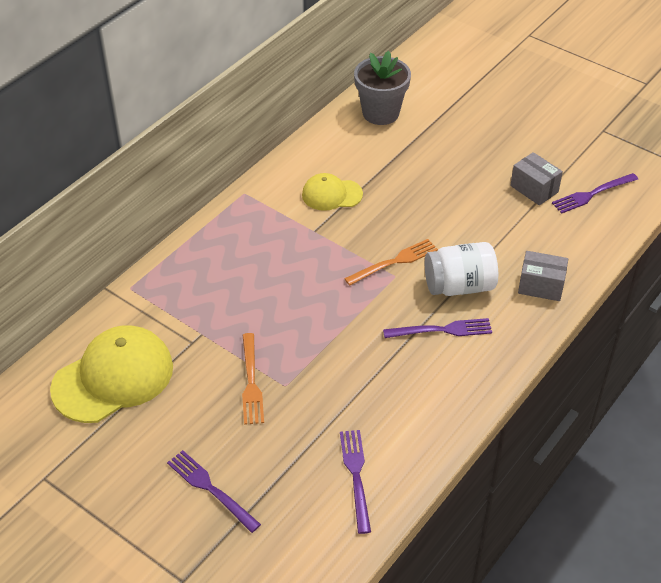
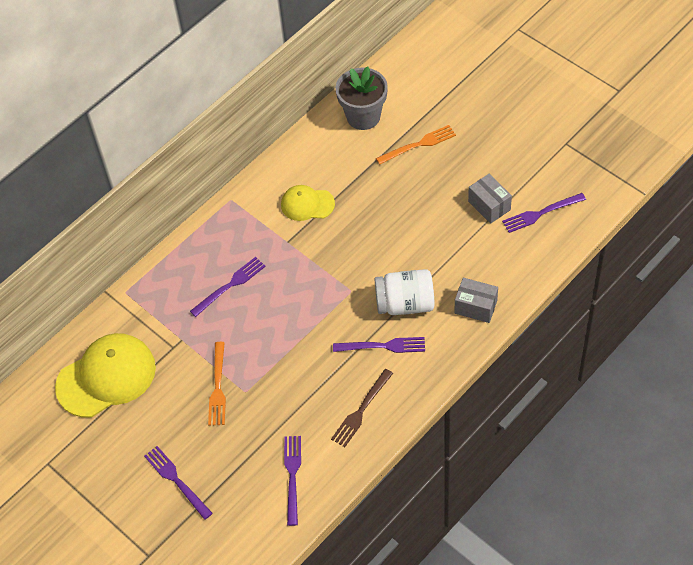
camera: 10 degrees right, 10 degrees up
(254, 275) = (230, 285): none -> purple fork
(395, 261) = (353, 276): orange fork -> orange fork (419, 144)
(428, 399) = (361, 411): none -> brown fork

